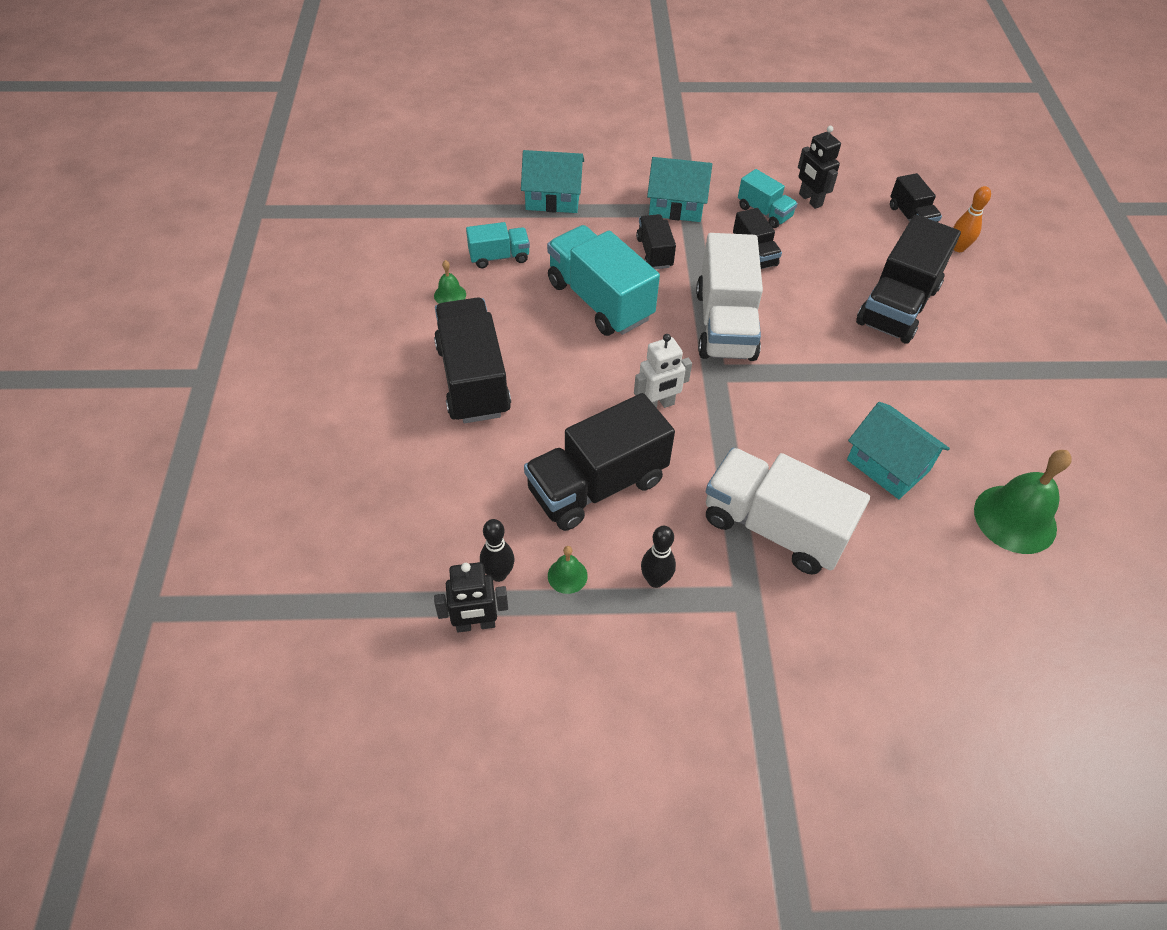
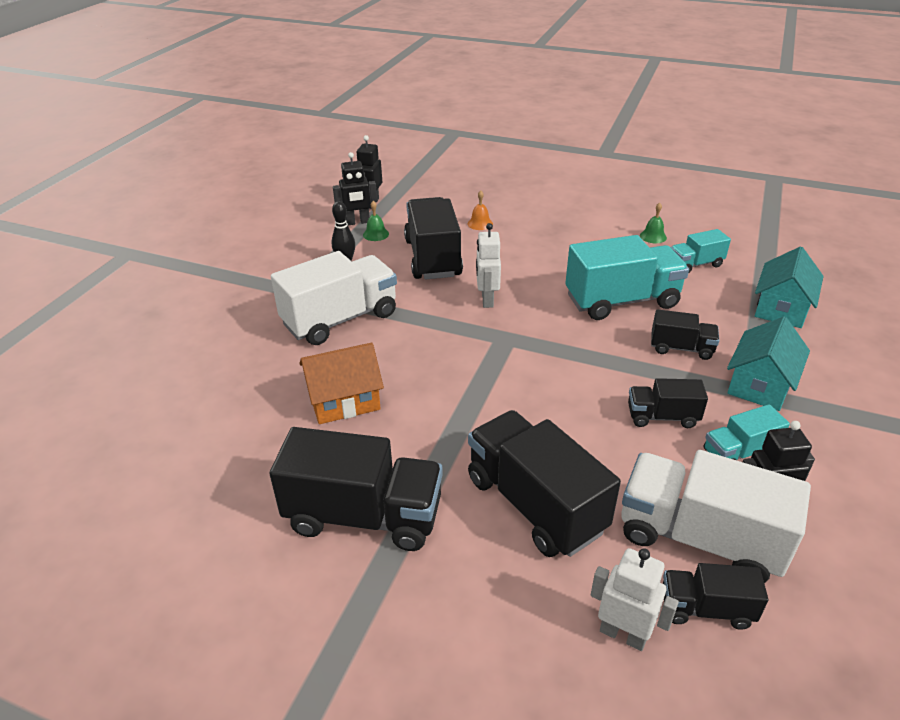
camera: 115 degrees right, 15 degrees down
(473, 379) = (557, 231): black truck -> black truck (364, 516)
(485, 463) = (480, 223): none -> orange bell
(498, 574) = (396, 214): black bowling pin -> none
(499, 257) = (695, 264): turquoise truck -> turquoise truck turned 60 degrees clockwise
(543, 615) = (357, 222): none -> black robot
(725, 324) = (561, 362): white truck -> white truck (699, 538)
(888, 465) = (344, 400): turquoise house -> orange house
(958, 248) = (623, 634): orange bowling pin -> white robot
(1015, 519) = (231, 456): green bell -> none

